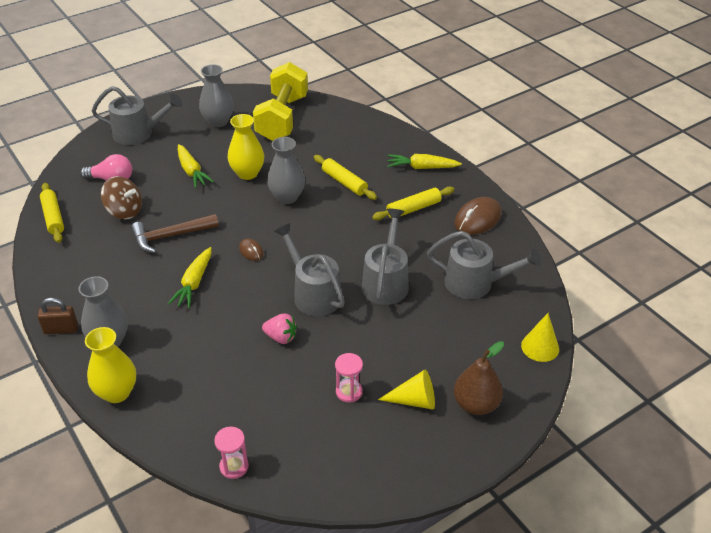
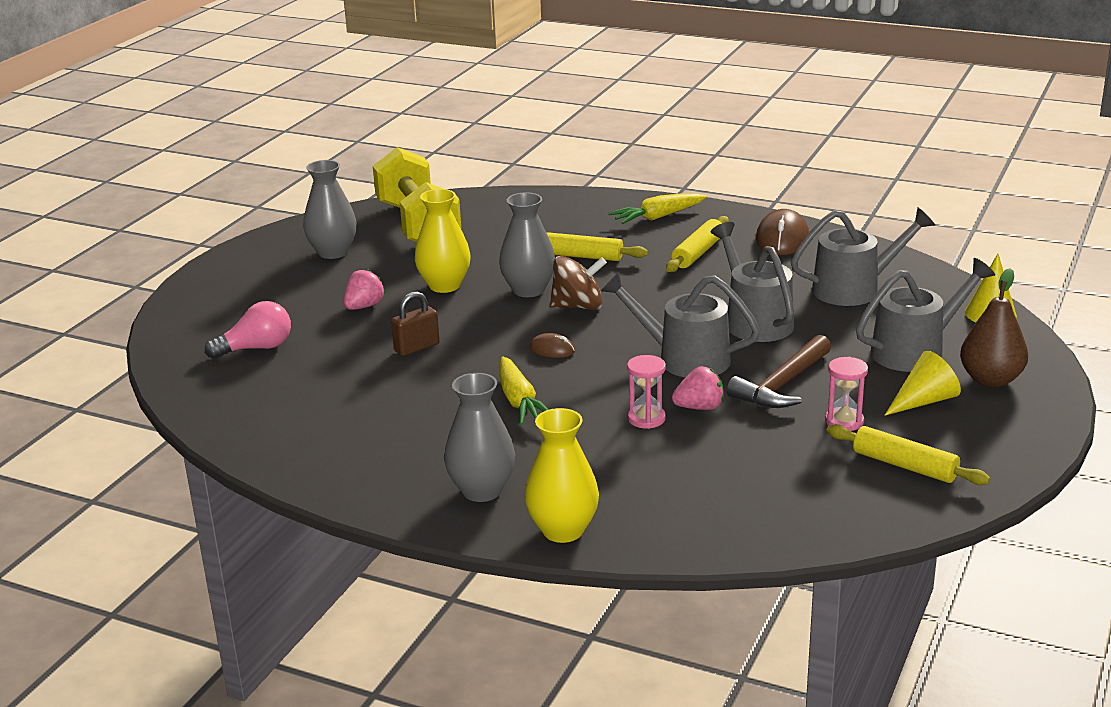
camera: 30 degrees left, 15 degrees down
(53, 217) = (221, 410): yellow rolling pin -> yellow rolling pin (904, 466)
(61, 329) = (396, 505): brown padlock -> brown padlock (417, 347)
(124, 211) = (321, 371): brown spinning top -> brown spinning top (578, 306)
(139, 133) = (231, 295): grey watering can -> grey watering can (916, 351)
(170, 236) = (423, 372): brown hammer -> brown hammer (782, 385)
(192, 171) = (364, 306): yellow carrot -> pink strawberry
(234, 466) = (805, 531): pink hourglass -> pink hourglass (646, 419)

